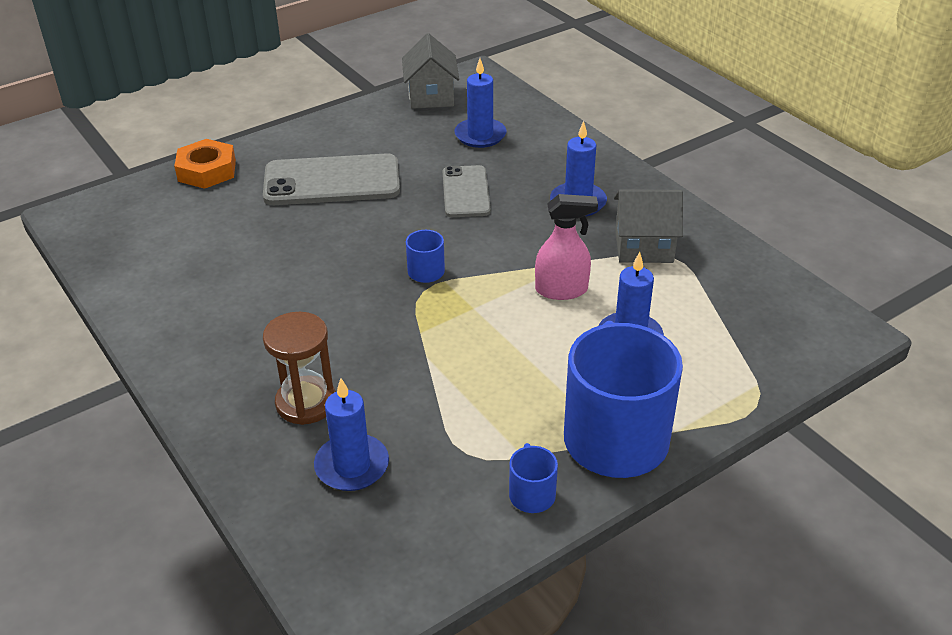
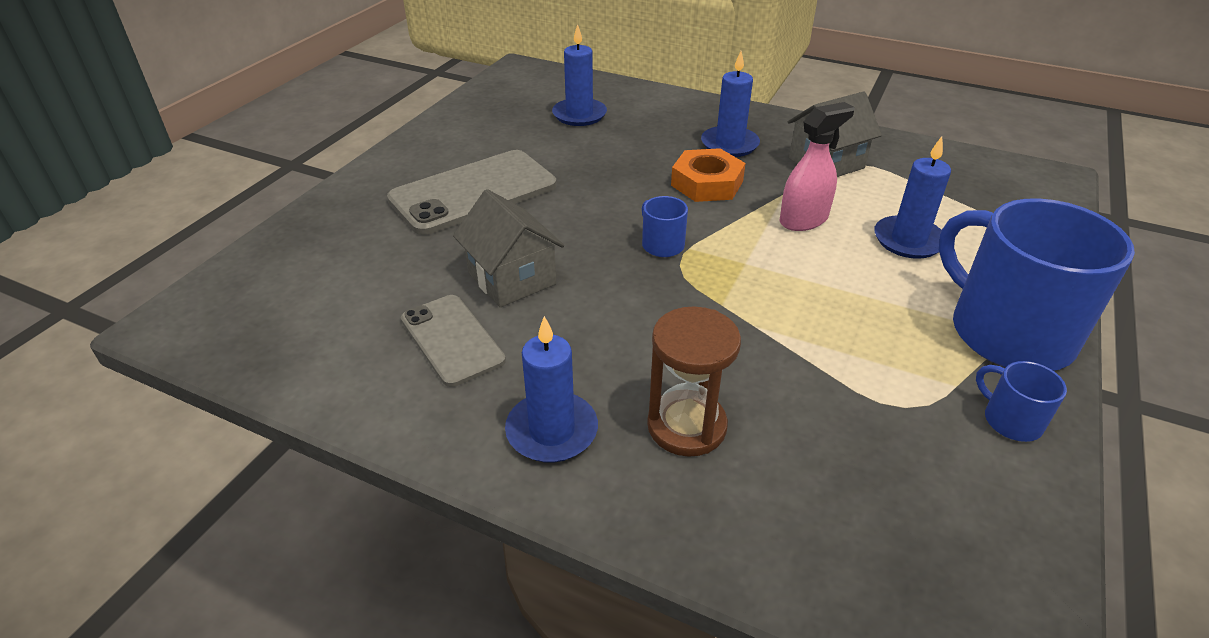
camera: 30 degrees left, 0 degrees up
(207, 170) = (316, 222): orange nut -> orange nut (707, 183)
(352, 466) = (813, 475): blue candle -> blue candle (552, 431)
(431, 96) = (496, 95): grey house -> grey house (511, 278)
(465, 192) = (619, 164): grey phone -> grey phone (451, 340)

